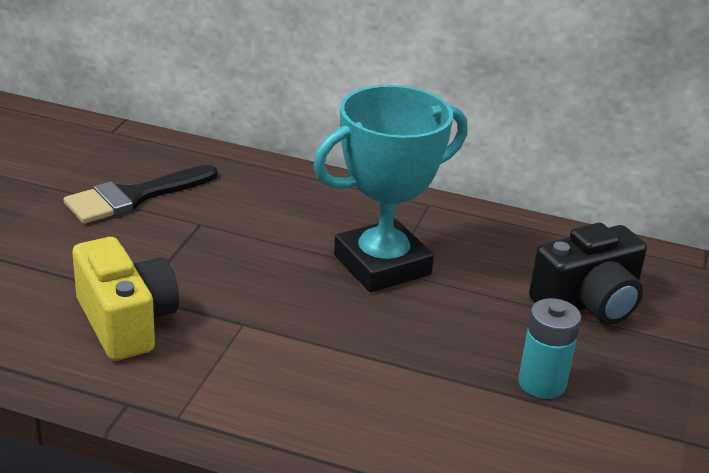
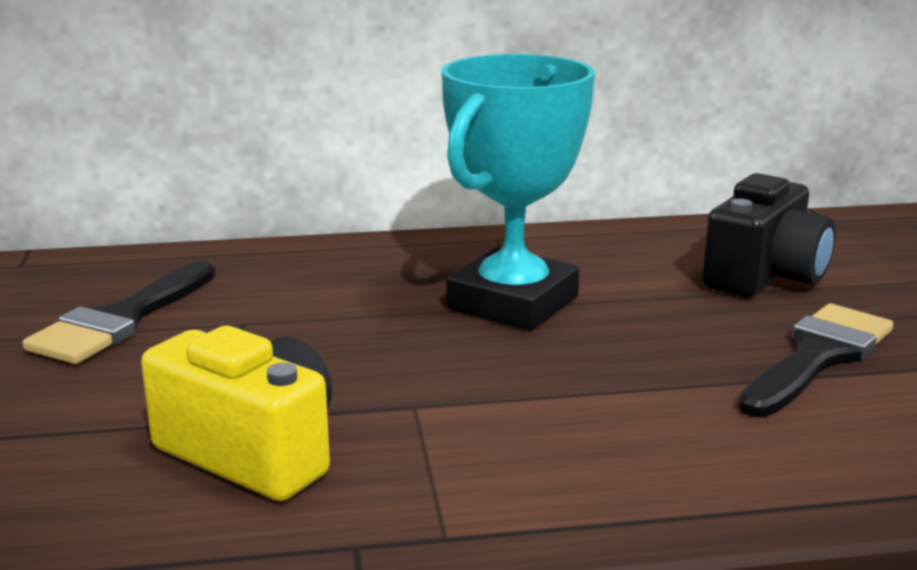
camera: 25 degrees left, 10 degrees down
(542, 383) = (817, 357): turquoise battery -> black brush

